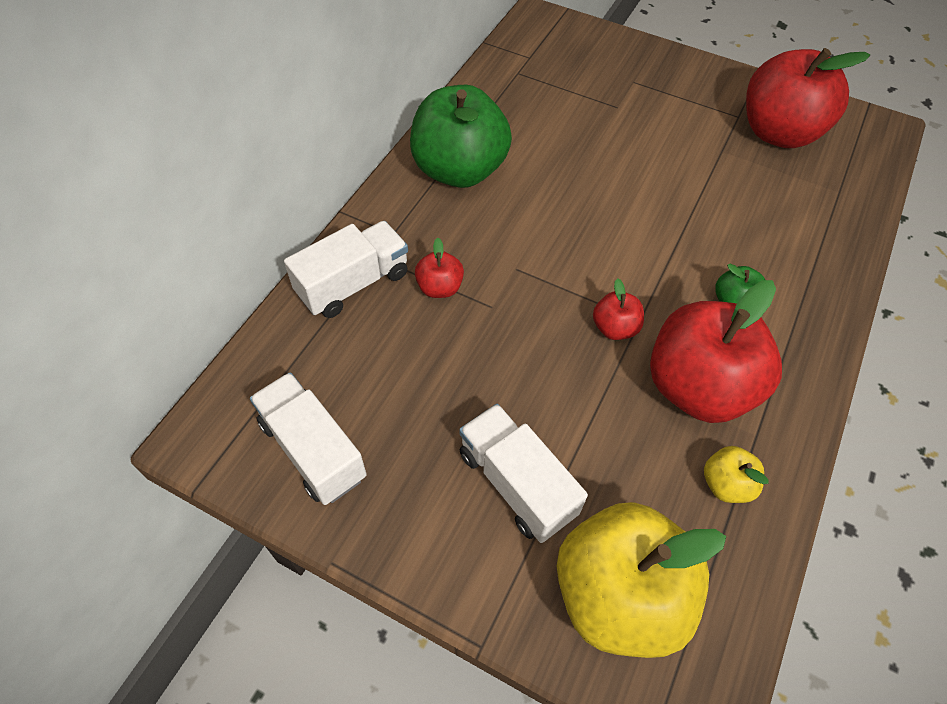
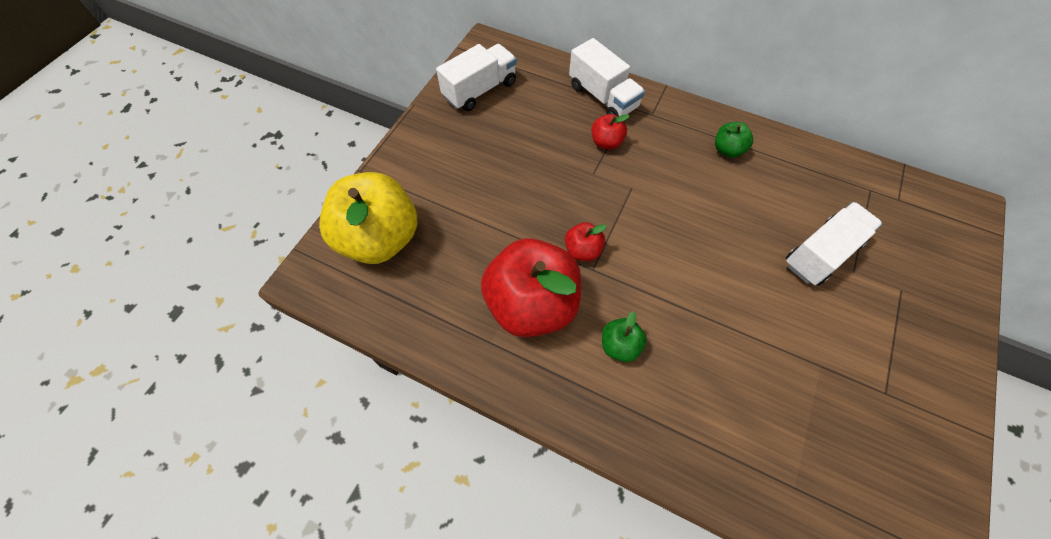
camera: 90 degrees right, 5 degrees up
(459, 170) = (727, 150): green apple -> green apple, size x0.44
(516, 483) = (455, 187): white truck -> white truck (821, 254)
(726, 484) = (450, 313): yellow apple -> none
(778, 133) = (873, 435): red apple -> none

